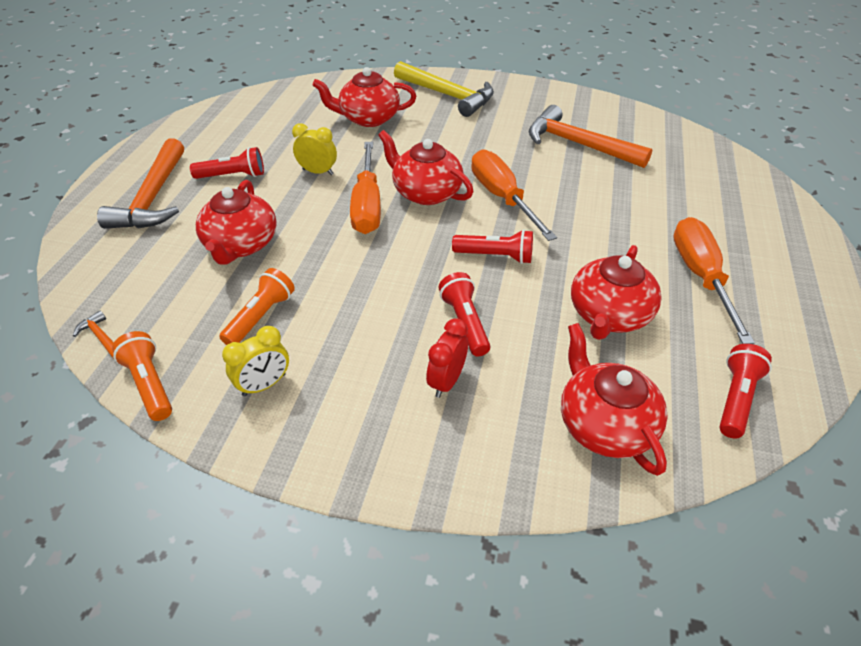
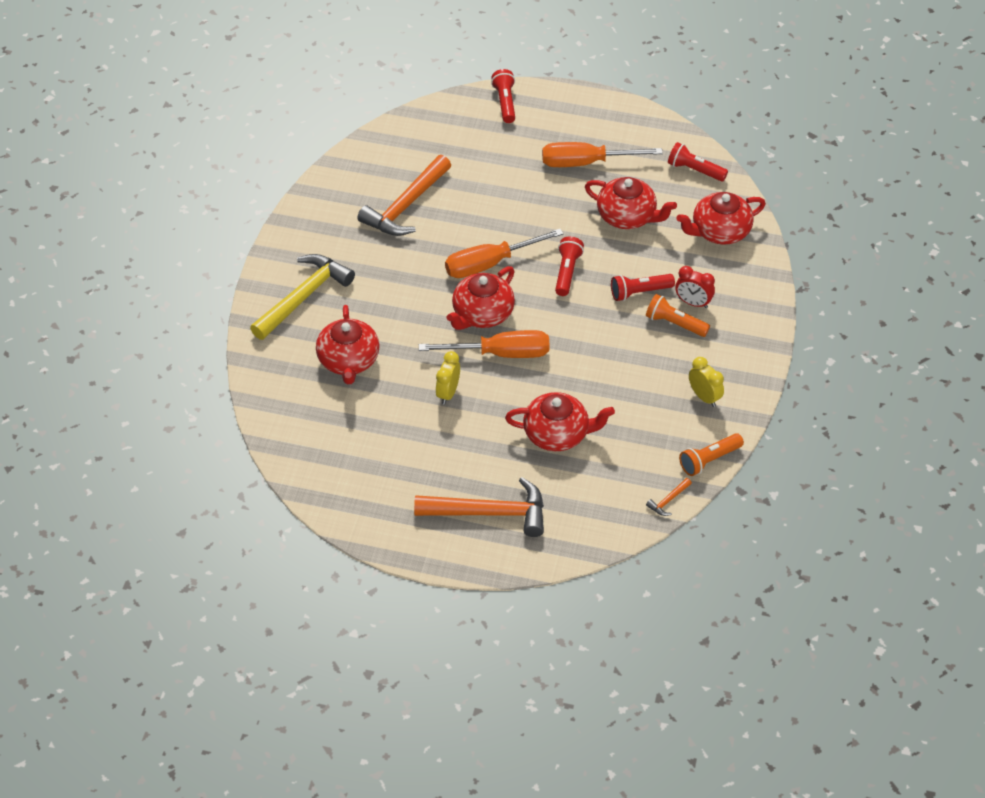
camera: 90 degrees left, 5 degrees up
(233, 176) = (453, 457): red flashlight -> red flashlight (505, 102)
(260, 317) = (641, 408): orange flashlight -> orange flashlight (674, 324)

